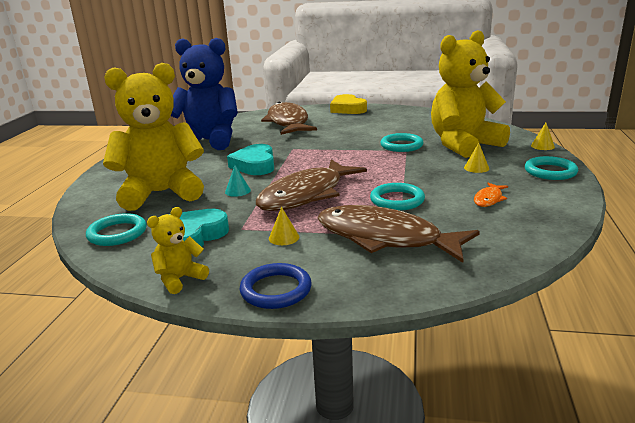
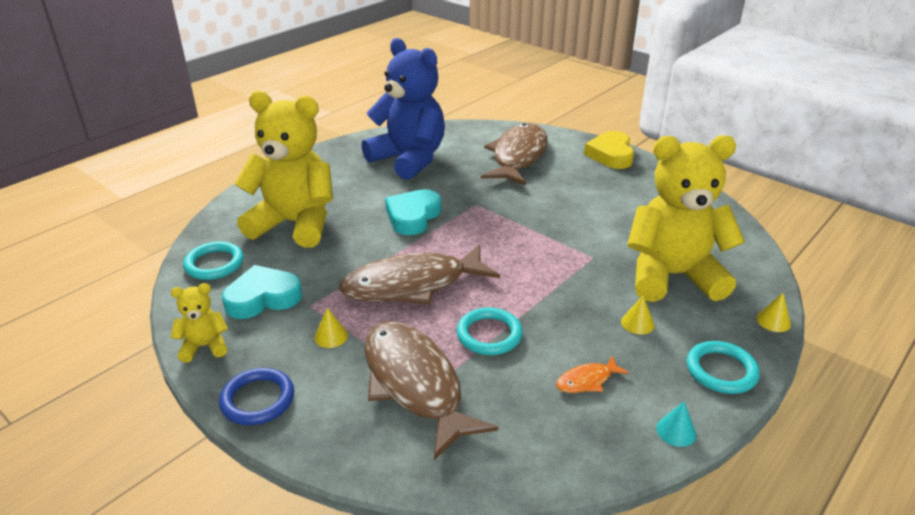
camera: 30 degrees right, 10 degrees up
(237, 191) = (359, 250): turquoise cone -> turquoise cone (676, 431)
(401, 145) = (597, 247): turquoise ring -> none

